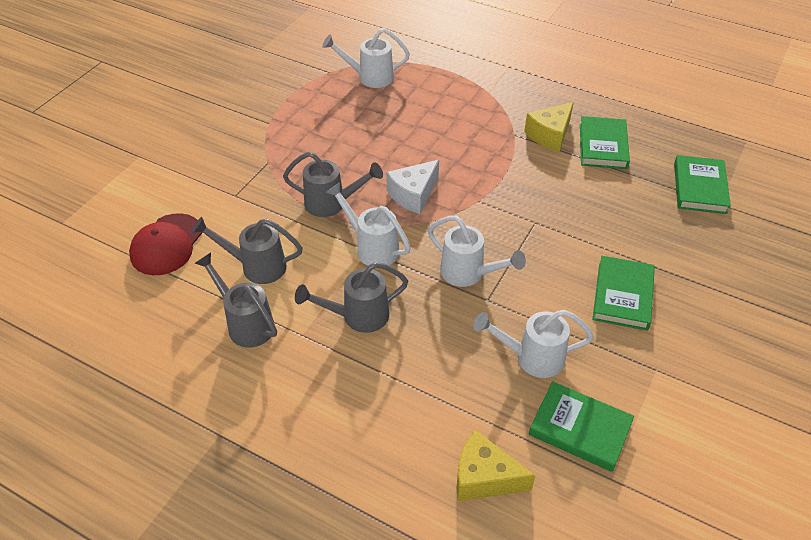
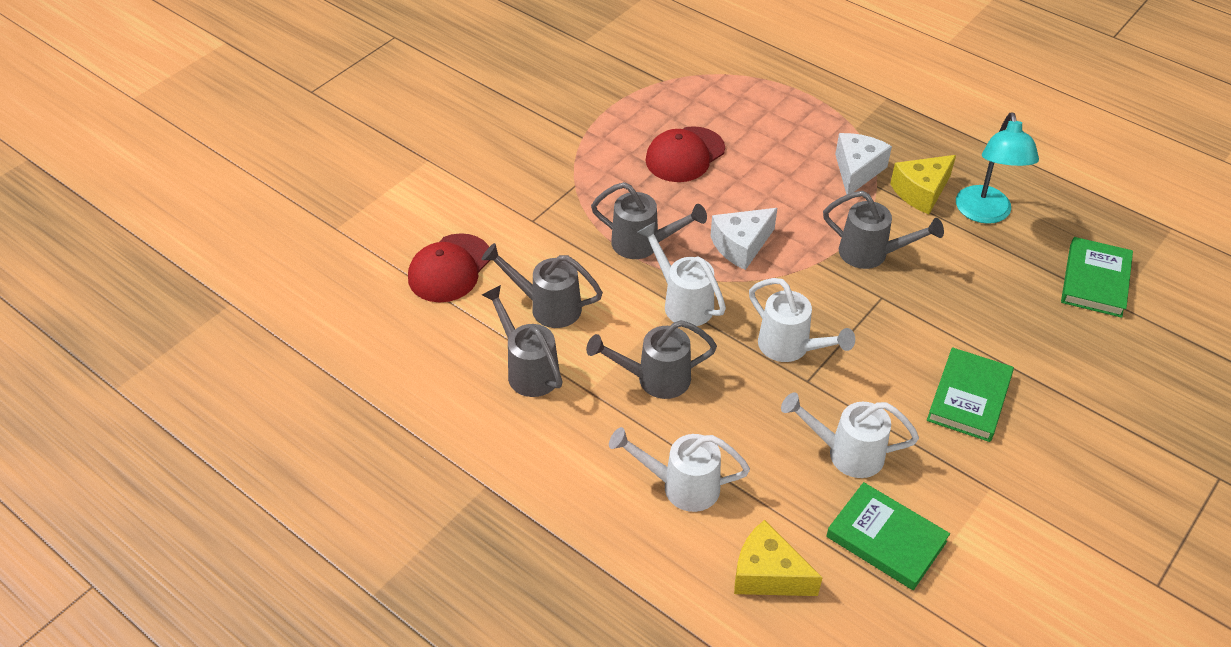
camera: 10 degrees right, 0 degrees up
(355, 128) = (685, 155): none -> red cap
(369, 77) = (711, 93): white watering can -> white watering can (681, 486)
(496, 124) = (857, 171): none -> white cheese
(520, 188) = (871, 254): none -> grey watering can
(603, 146) = (985, 214): green book -> turquoise lamp

